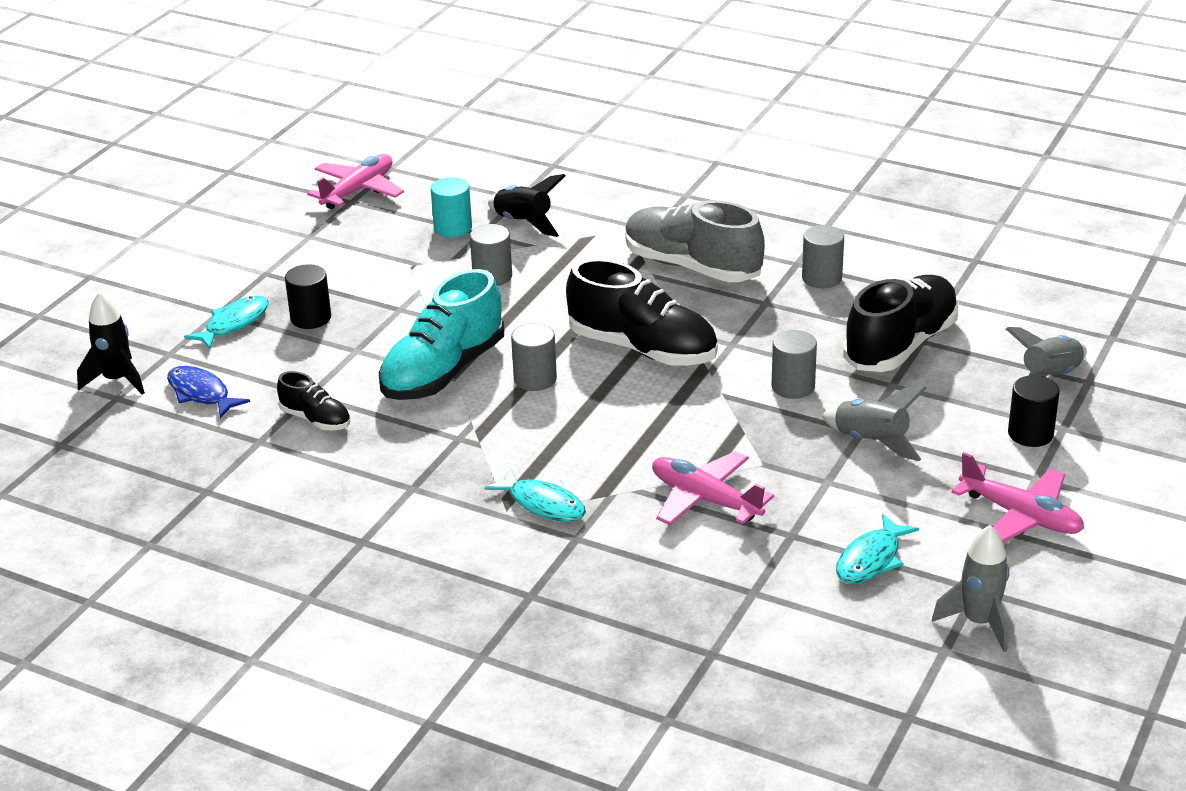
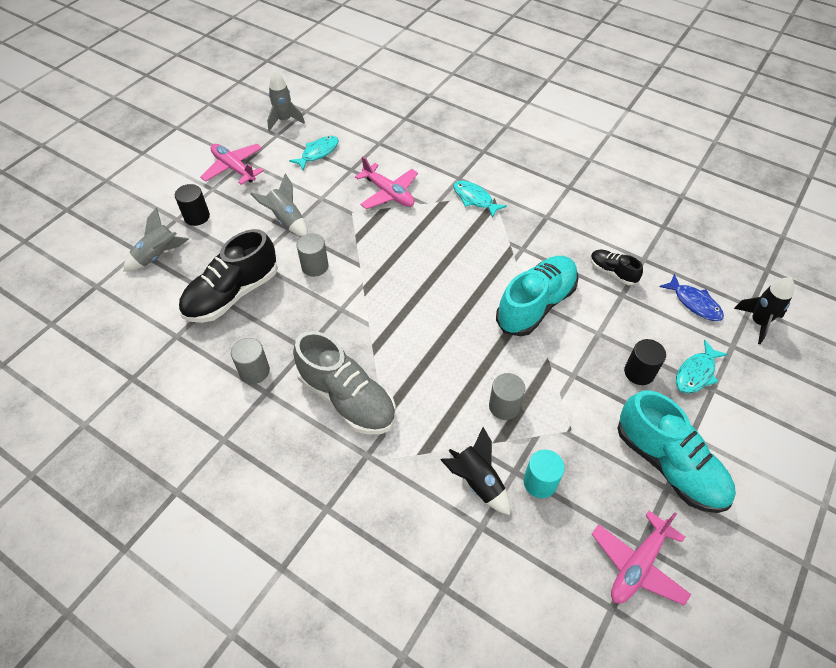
camera: 175 degrees left, 20 degrees up
(301, 251) = (669, 464): none -> turquoise shoe
(535, 379) = (475, 291): grey cylinder -> none
(643, 349) = (401, 310): black shoe -> none

